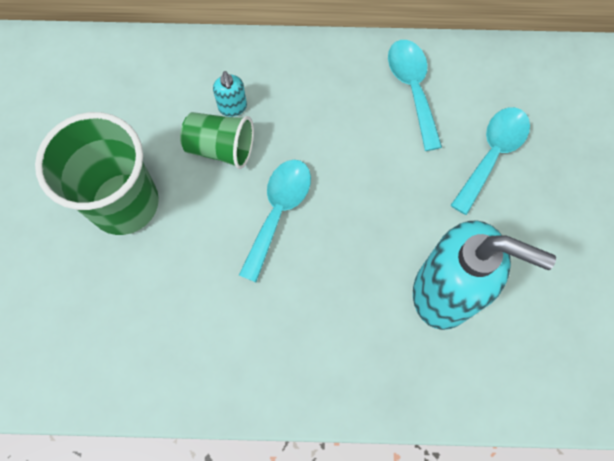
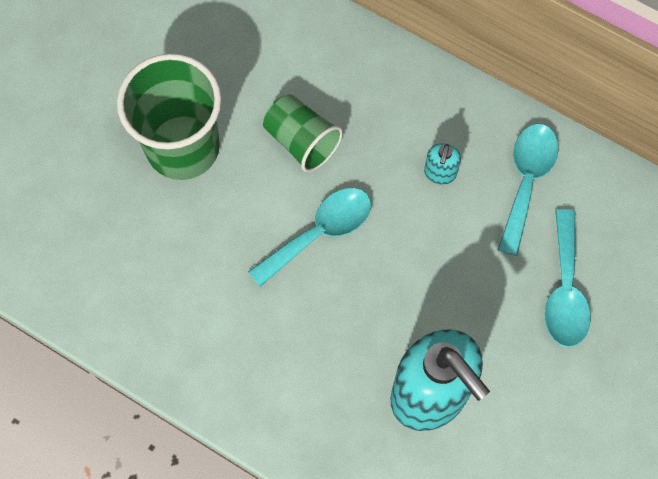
camera: 30 degrees right, 0 degrees up
(233, 107) = (336, 106): turquoise soap dispenser -> turquoise soap dispenser (440, 173)
(492, 154) = (565, 290): turquoise spoon -> turquoise spoon turned 120 degrees clockwise

